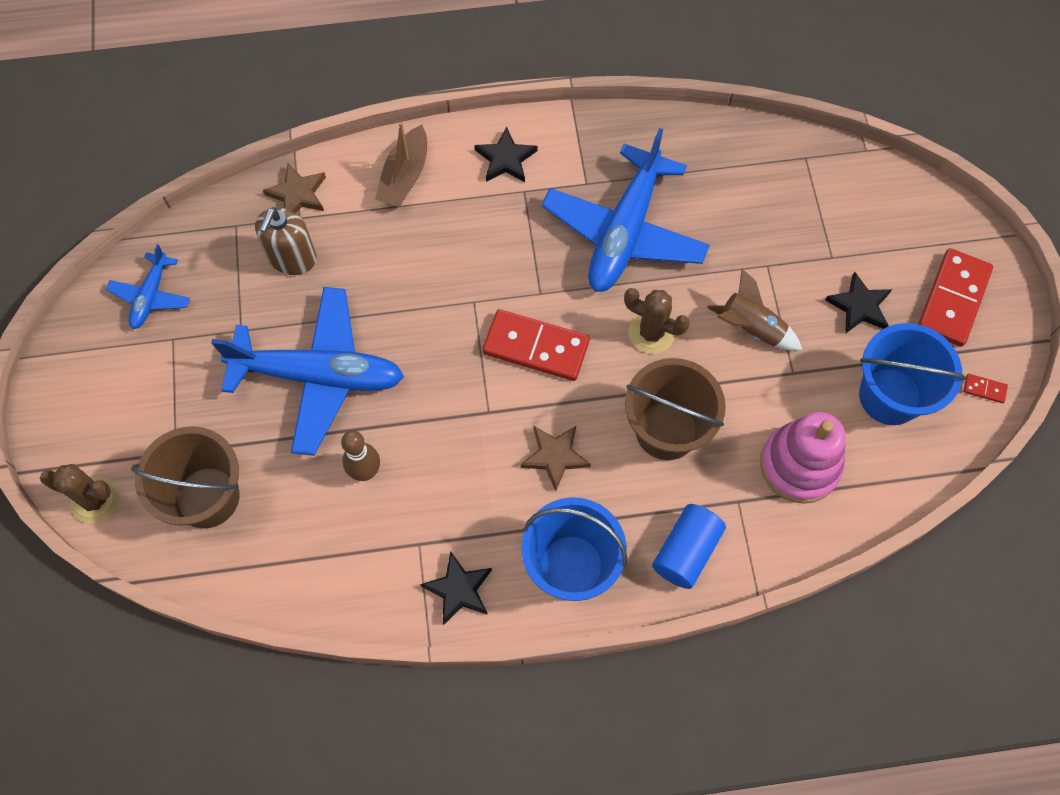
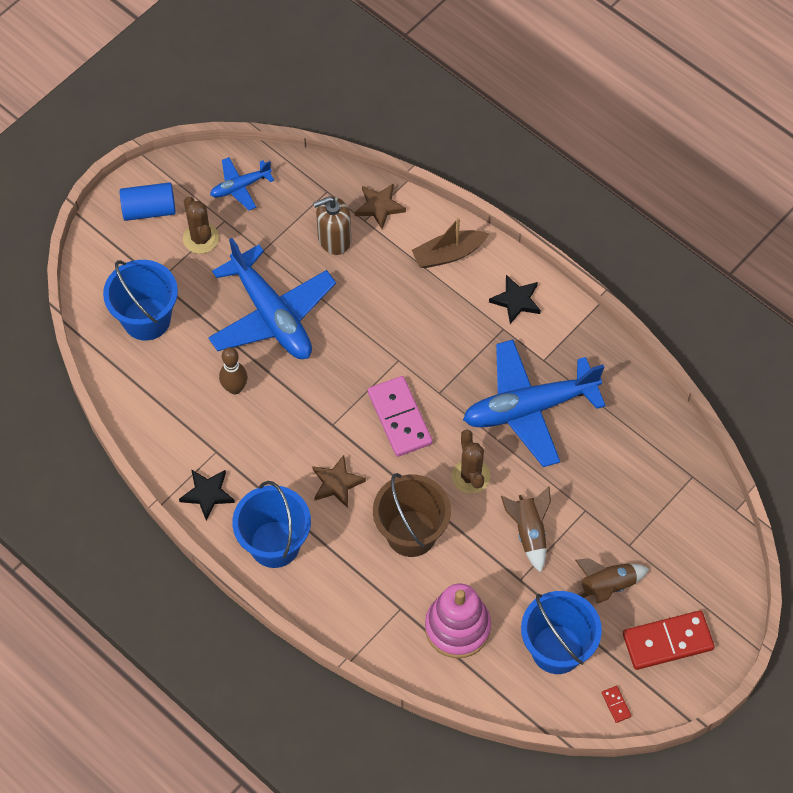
camera: 50 degrees right, 5 degrees down
(95, 500) = (95, 264): brown cactus -> brown cactus (201, 238)
(207, 497) = (146, 319): brown bucket -> blue bucket
(536, 347) = (400, 418): red domino -> pink domino
(686, 551) = (341, 601): blue cylinder -> blue cylinder (149, 210)
(859, 306) = (607, 587): black star -> brown rocket

